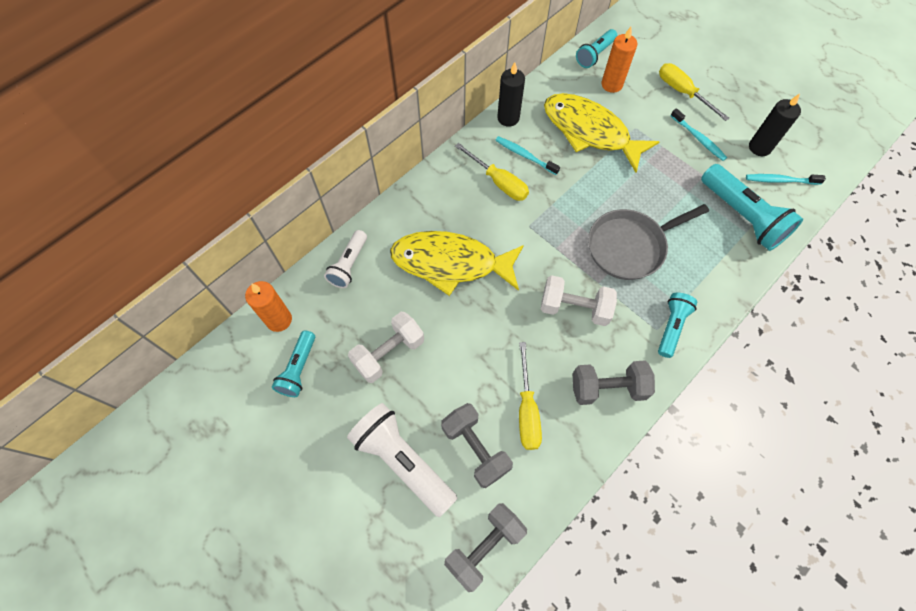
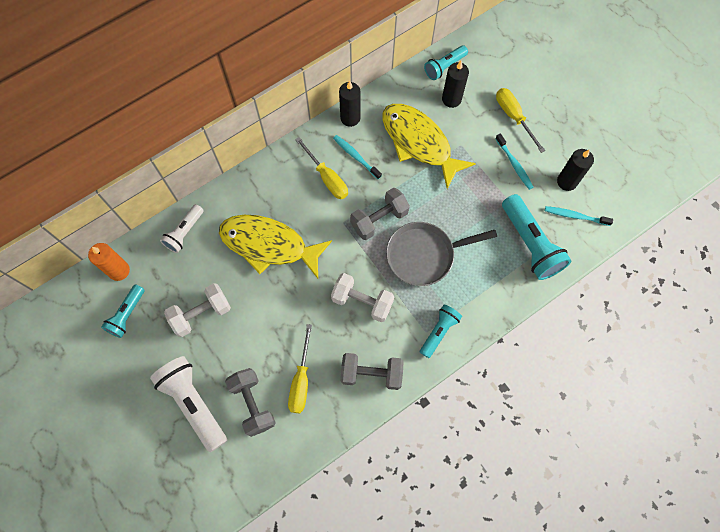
camera: 10 degrees right, 5 degrees up
(484, 547) = (242, 481): grey dumbbell -> grey dumbbell (379, 219)
(611, 84) = (451, 99): orange candle -> black candle

